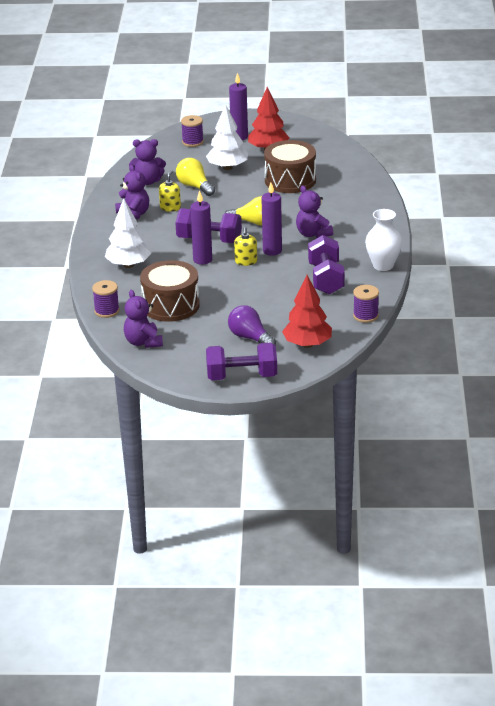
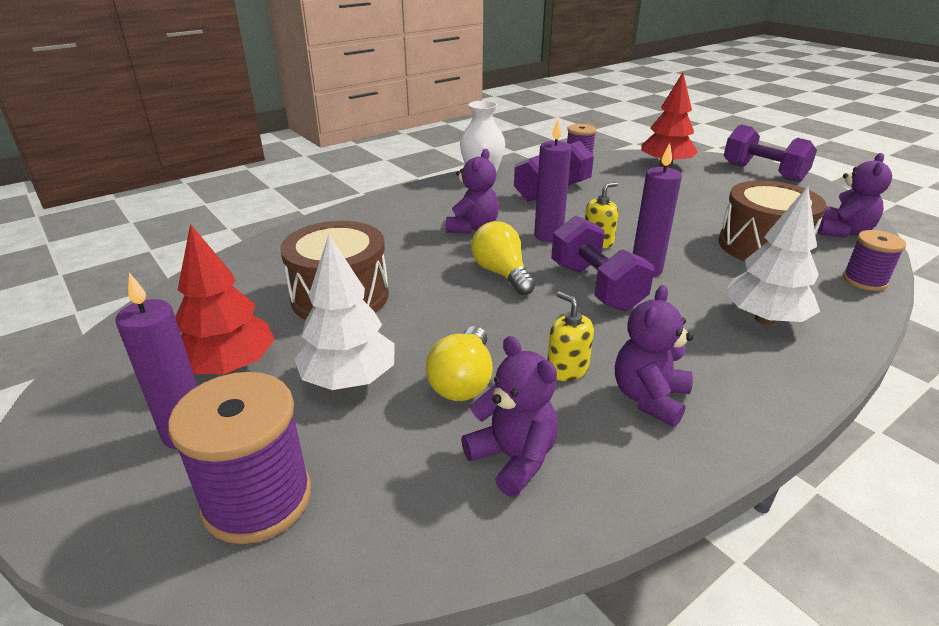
camera: 130 degrees left, 0 degrees up
(170, 207) = (567, 369): yellow soap dispenser -> yellow soap dispenser turned 75 degrees clockwise
(192, 142) = (257, 499): purple spool -> purple spool, size x1.67
(250, 338) = (711, 188): purple light bulb -> none

